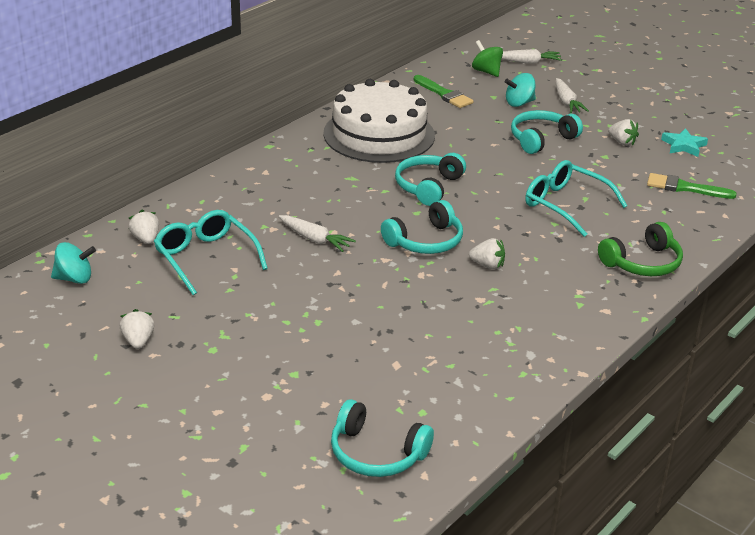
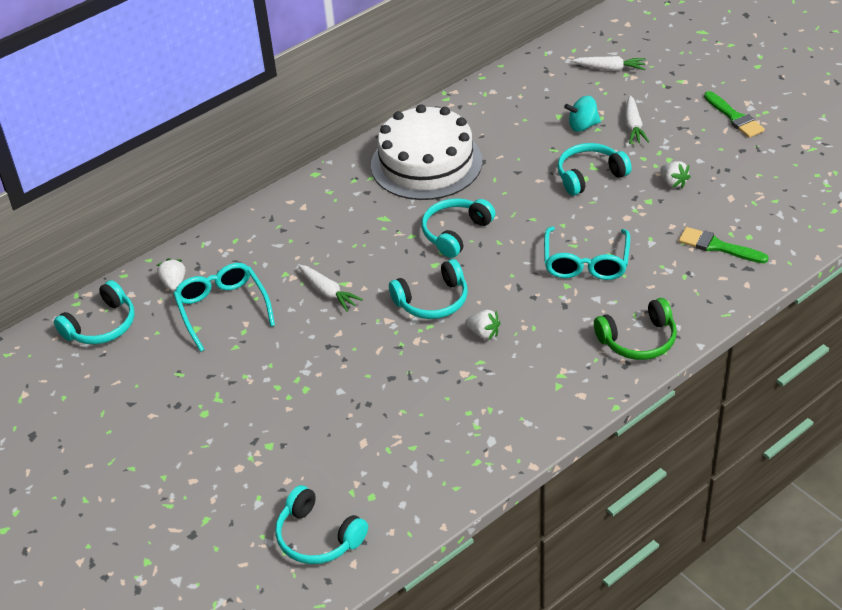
camera: 15 degrees right, 10 degrees up
(74, 279) = (102, 325): turquoise spinning top -> turquoise headphones
(138, 341) = (142, 399): white strawberry -> none
(444, 94) = (508, 111): green brush -> green brush (734, 117)
(486, 71) = (562, 81): green spinning top -> none
(565, 205) = (586, 262): turquoise glasses -> turquoise glasses turned 135 degrees counterclockwise
(683, 146) = (737, 190): turquoise star -> none

